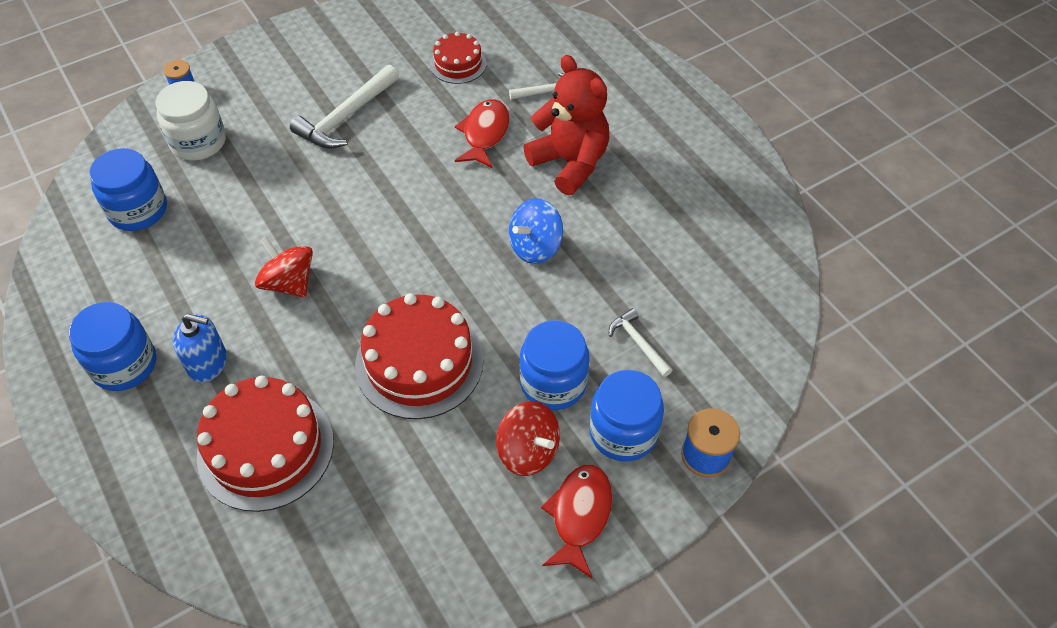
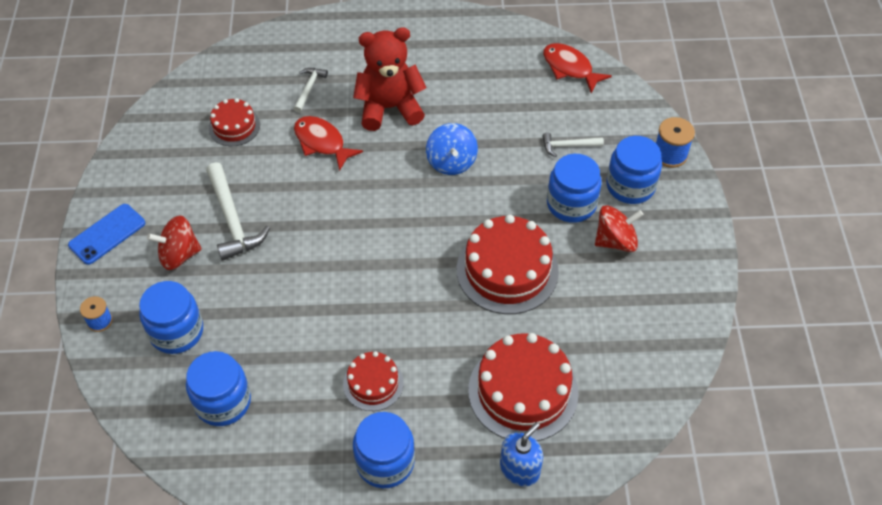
camera: 60 degrees left, 0 degrees up
(198, 142) = (176, 331): white jar -> blue jar
(208, 363) = (422, 403): blue soap dispenser -> blue soap dispenser (519, 469)
(212, 312) = (373, 383): none -> red cake
(278, 46) = (107, 234): none -> blue phone
(289, 283) = (380, 322): red spinning top -> red spinning top (179, 255)
(579, 516) = (677, 236): red fish -> red fish (570, 68)

